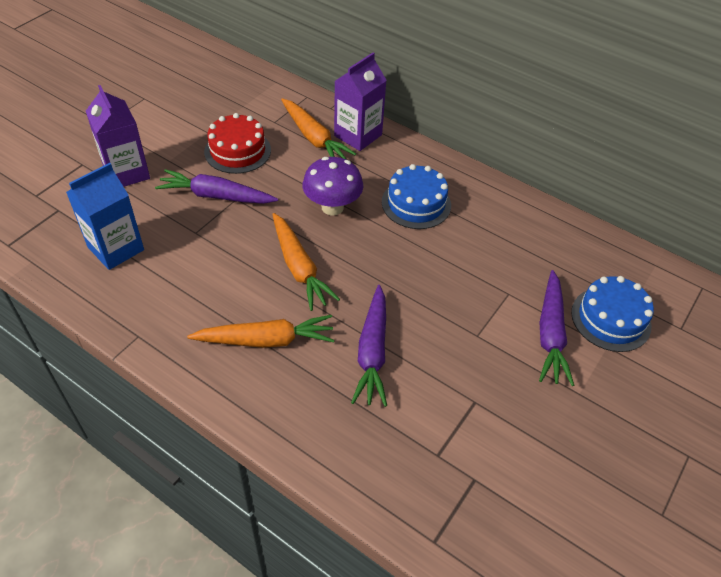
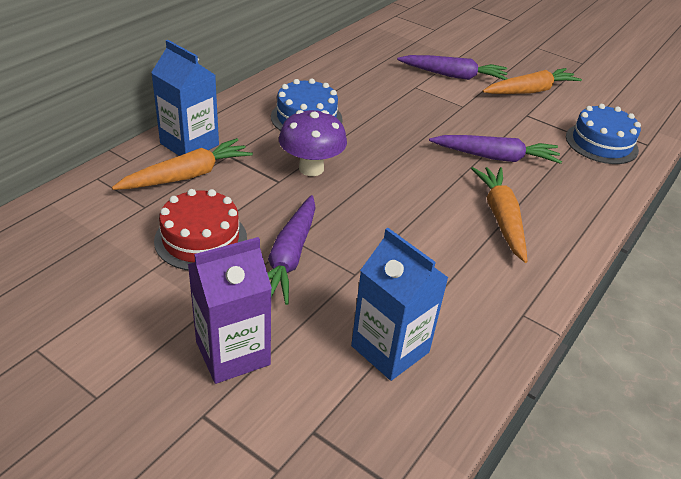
camera: 90 degrees left, 10 degrees down
(299, 268) = (402, 194): orange carrot -> orange carrot (530, 91)
(358, 135) = (189, 144): purple carton -> blue carton
(610, 319) = (432, 51): blue cake -> blue cake (601, 143)

